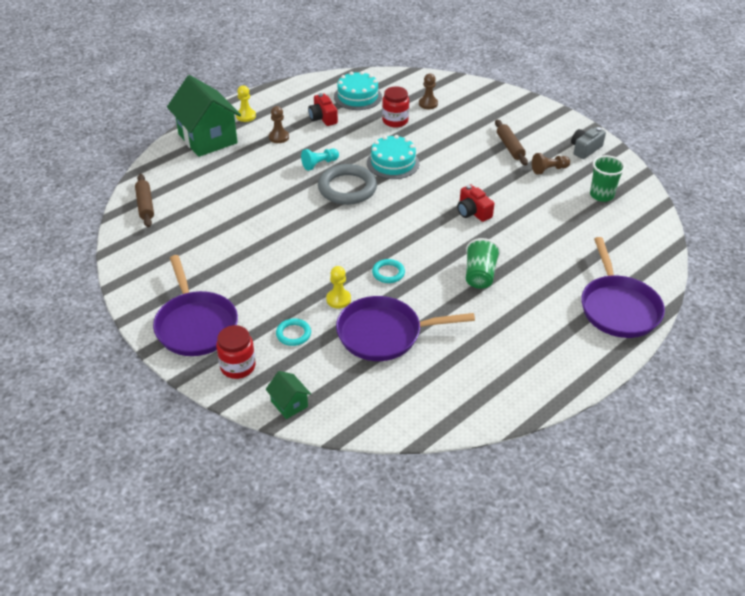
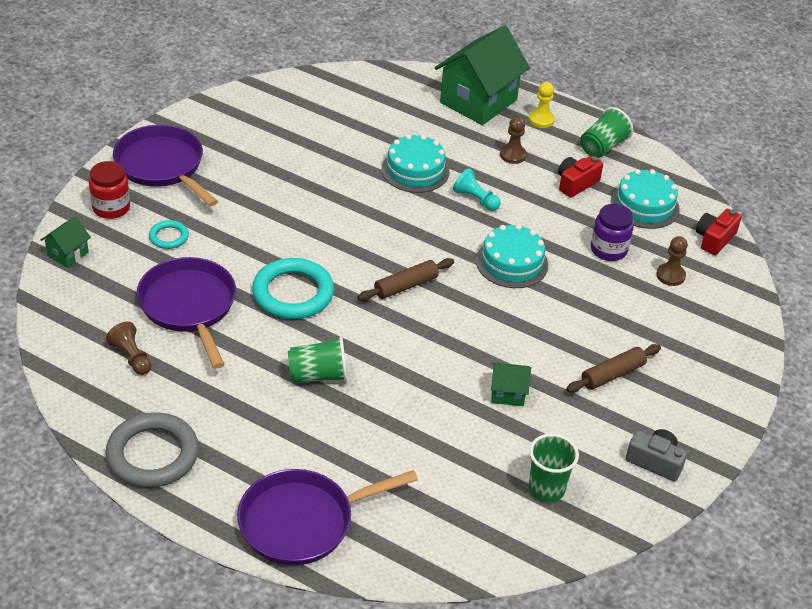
camera: 70 degrees right, 0 degrees up
(145, 205) = (335, 87): brown rolling pin -> brown rolling pin (406, 286)
(195, 325) = (162, 166): purple pan -> purple pan turned 90 degrees clockwise
(273, 185) = (415, 170): none -> turquoise cake
(289, 98) = (602, 147): none -> green cup
(338, 299) = (233, 260): yellow pawn -> none
(347, 188) = (438, 231): grey ring -> grey ring (152, 454)
(388, 273) = (293, 293): turquoise ring -> turquoise ring, size x2.00
(395, 121) = (608, 250): red jar -> purple jar
(473, 212) = (443, 353): red camera -> red camera (714, 239)
(517, 192) = (507, 393): none -> green house
(549, 170) = (579, 423): brown pawn -> brown pawn (131, 357)

